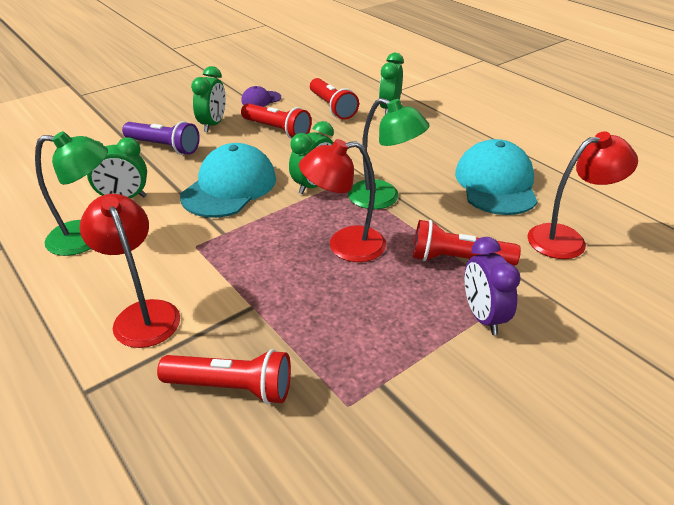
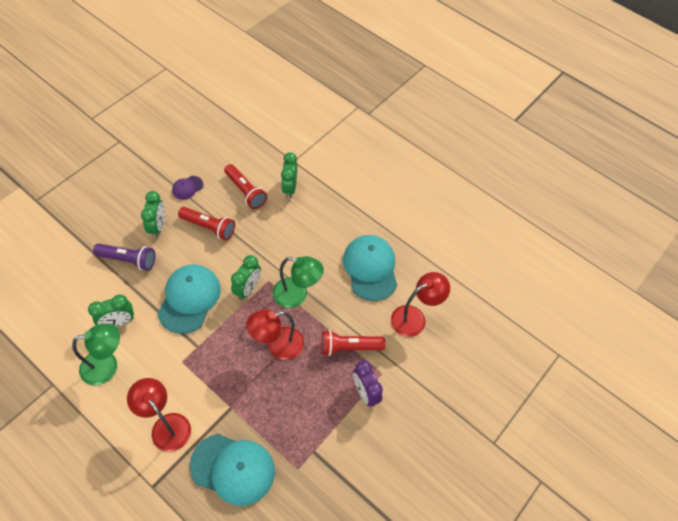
camera: 15 degrees left, 20 degrees up
(231, 387) = (233, 468): red flashlight -> turquoise cap

